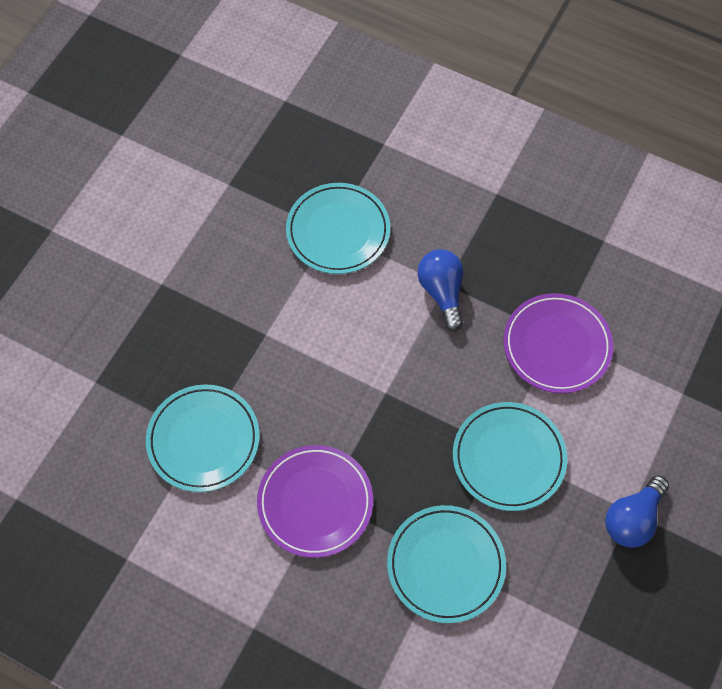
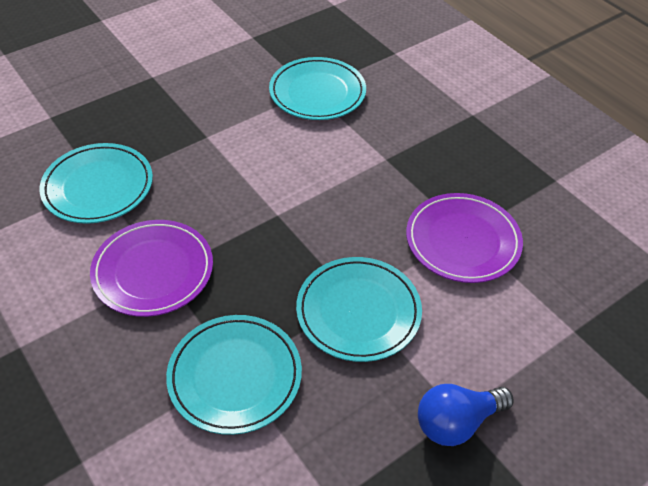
camera: 25 degrees right, 15 degrees down
(442, 292) = (378, 163): blue light bulb -> none

